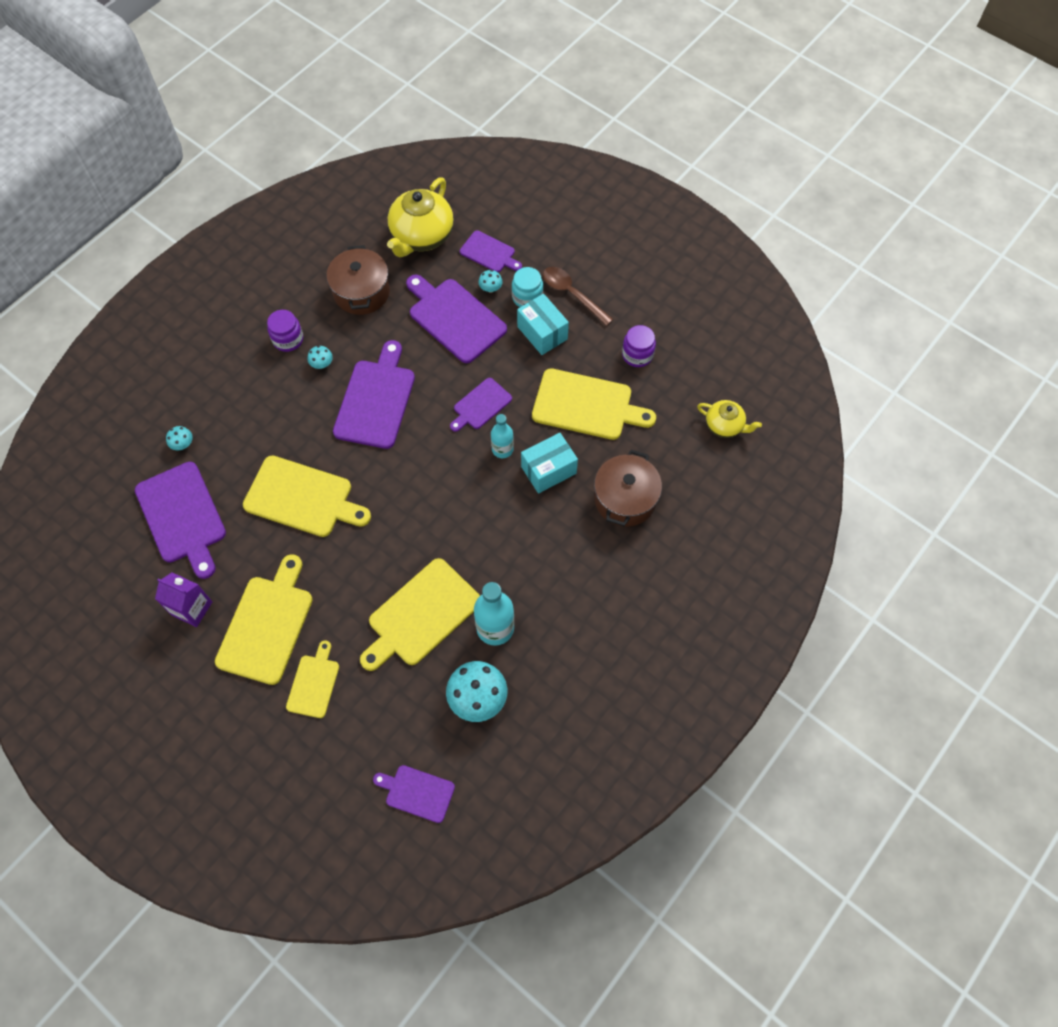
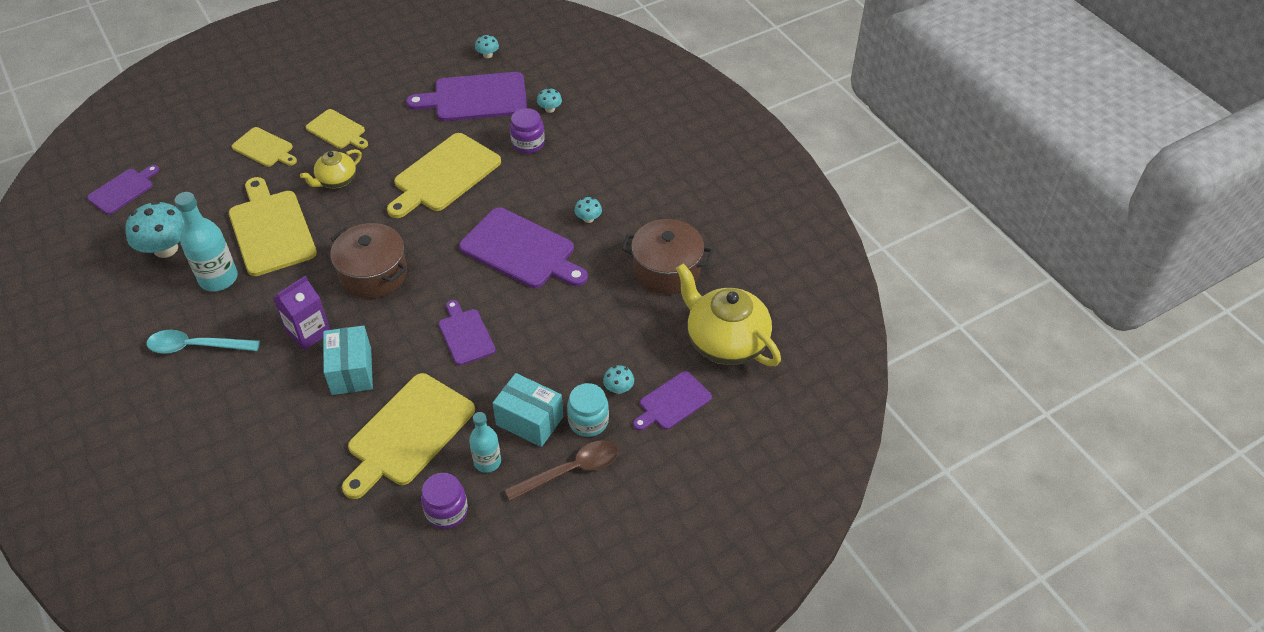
camera: 110 degrees right, 15 degrees down
(109, 533) = (487, 55): none -> turquoise mushroom
(192, 608) = (385, 90): purple carton -> purple carton (308, 332)
(267, 625) = (337, 130): yellow cutting board -> yellow cutting board, size x0.57
(288, 339) = (632, 199): purple jar -> purple jar (528, 143)
(454, 318) = (592, 342): purple cutting board -> none
(502, 449) = (401, 338): turquoise bottle -> turquoise bottle (487, 462)
(542, 333) = (529, 421): turquoise box -> turquoise box turned 45 degrees clockwise
(573, 602) = (196, 346): none -> turquoise spoon
(625, 499) = (272, 430): brown pot -> brown pot (373, 274)
(724, 426) = (294, 571): yellow teapot -> yellow teapot (336, 181)

